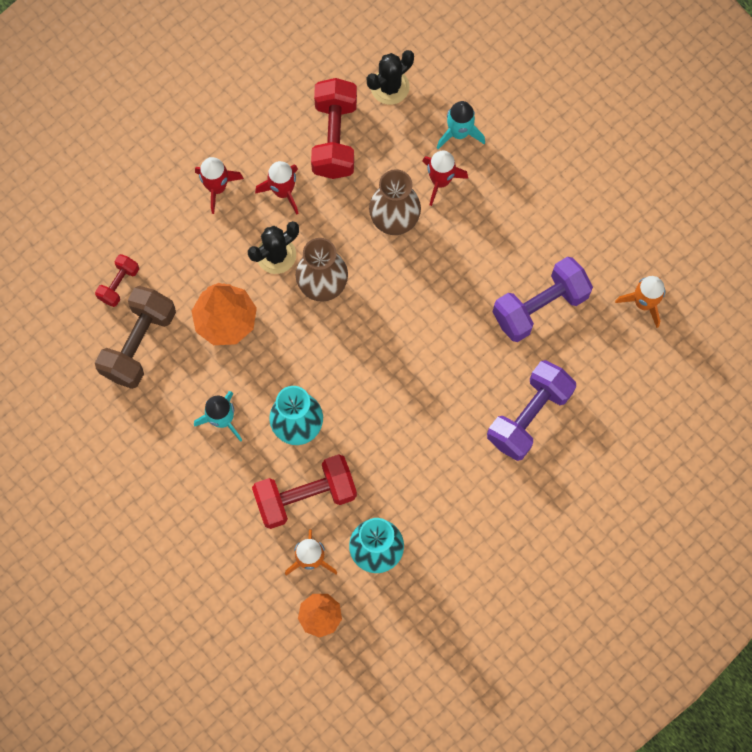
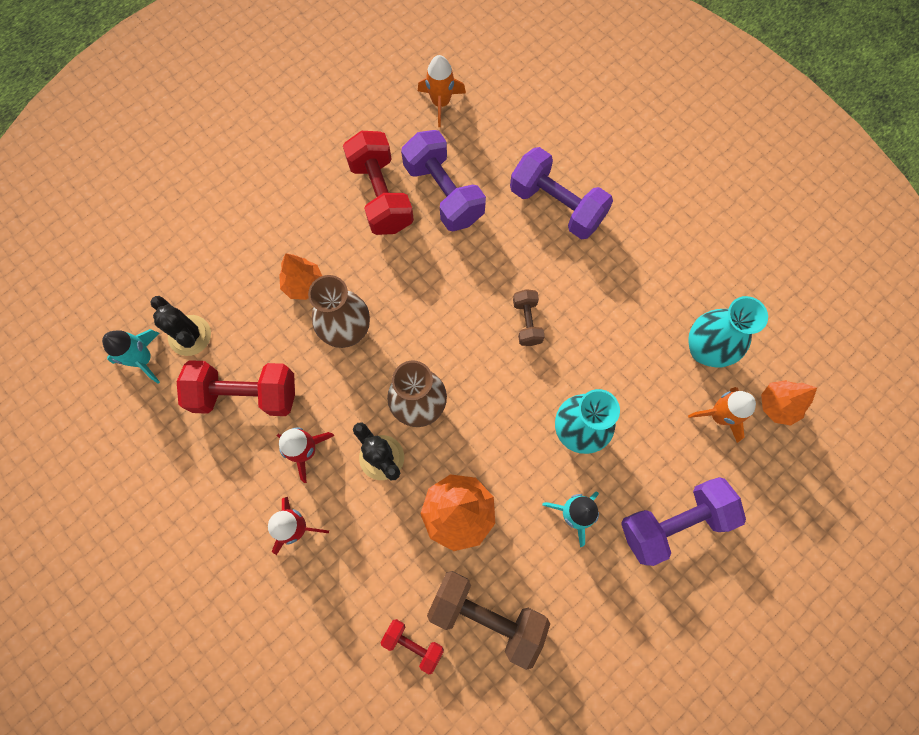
camera: 90 degrees left, 0 degrees up
(213, 508) = (673, 522): none -> purple dumbbell
(305, 496) = (652, 422): red dumbbell -> red dumbbell (380, 195)
(404, 384) = (527, 322): none -> brown dumbbell
(440, 181) = (303, 284): red rocket -> orange tree
(459, 133) = (250, 265): turquoise rocket -> turquoise rocket (143, 359)

